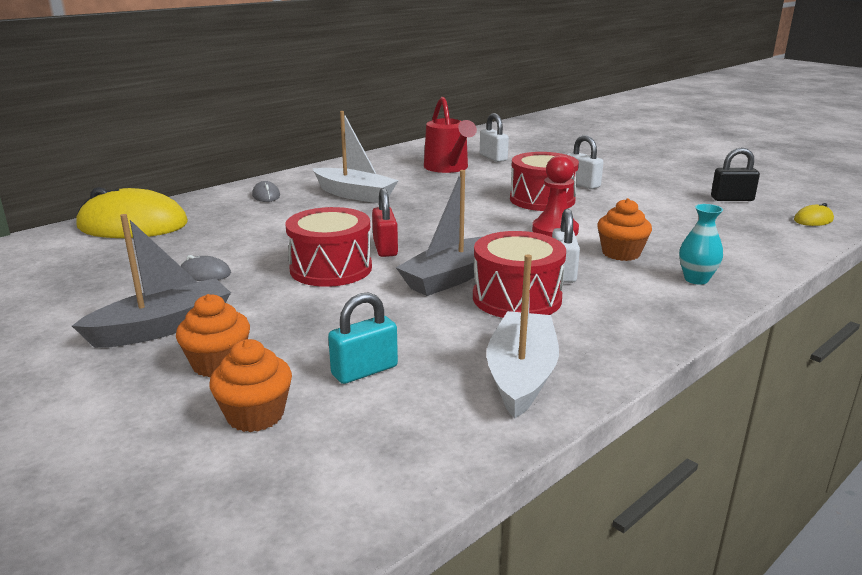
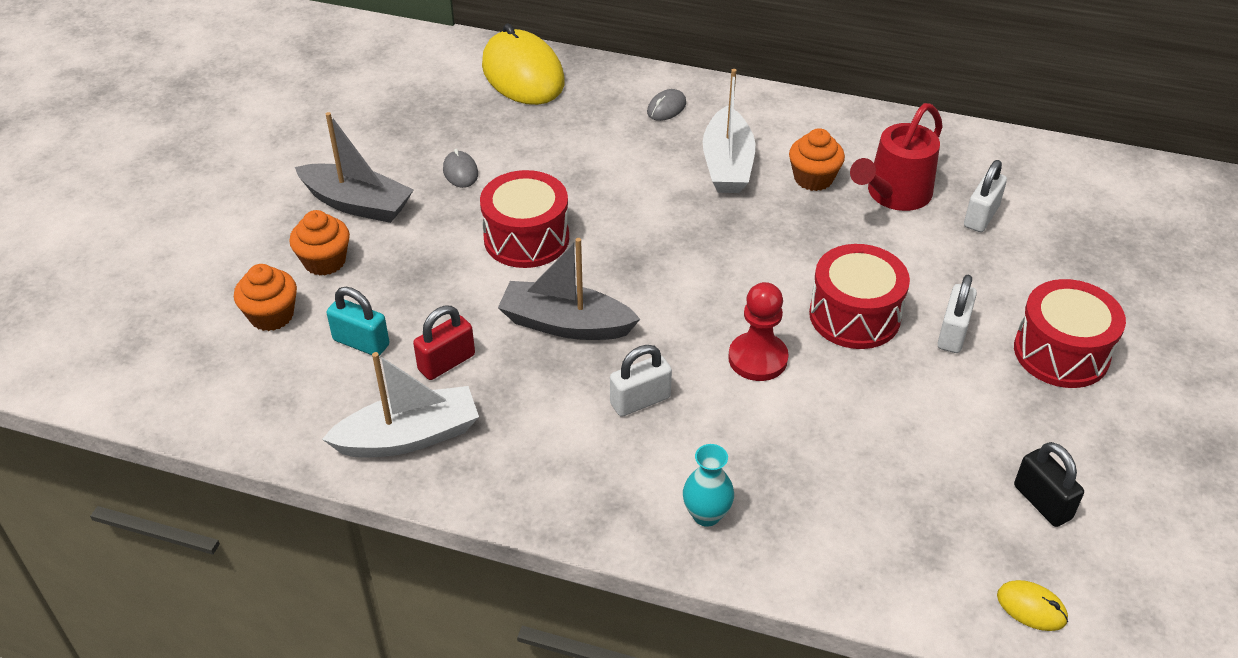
camera: 60 degrees right, 20 degrees up
(385, 248) = (600, 251): red padlock -> red padlock (446, 362)
(517, 298) = (553, 386): red drum -> red drum (1061, 353)
(621, 253) = (733, 433): orange cupcake -> orange cupcake (813, 178)

